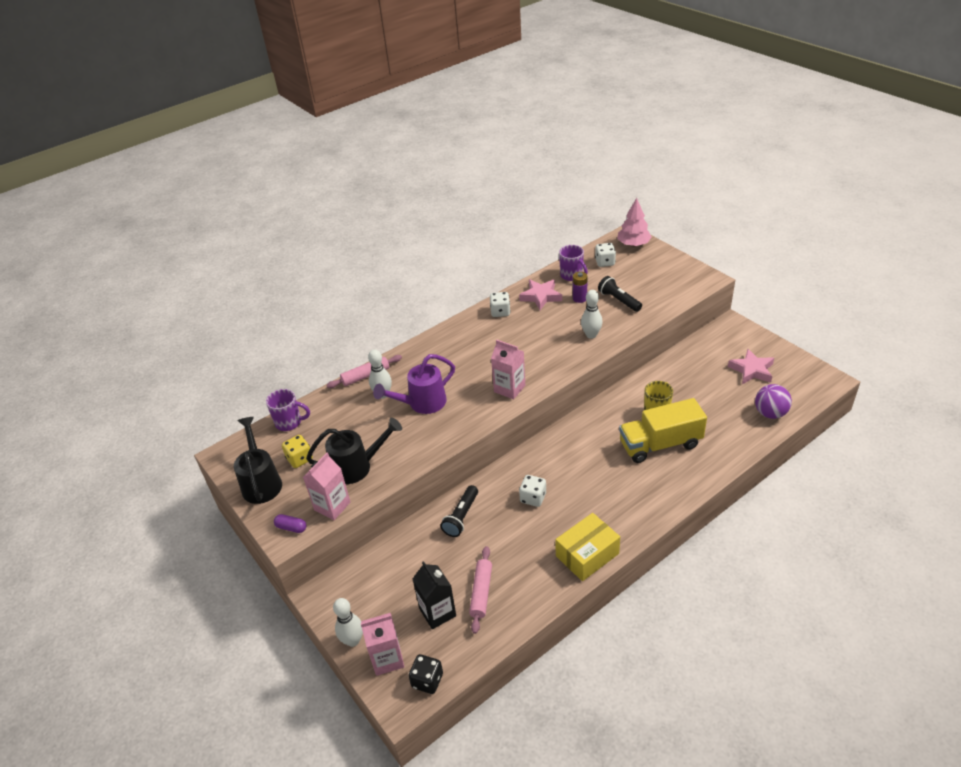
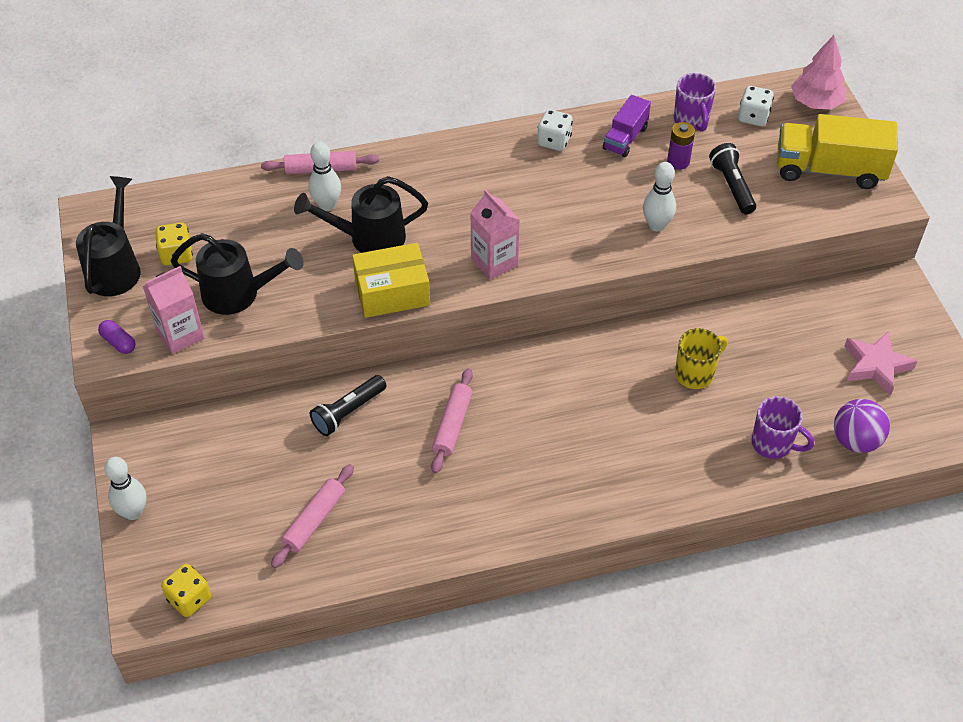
camera: 20 degrees right, 10 degrees up
(289, 422) = (191, 199): purple mug -> purple mug (773, 444)
(387, 659) = (159, 552): pink carton -> none
(422, 403) = (369, 238): purple watering can -> black watering can
(427, 680) = (189, 599): black dice -> yellow dice
(437, 612) = (248, 522): black carton -> none
(533, 498) = (452, 425): white dice -> pink rolling pin
(541, 296) = (625, 138): pink star -> purple truck
(587, 555) = (473, 530): yellow box -> yellow box (392, 292)
(660, 444) = (668, 421): yellow truck -> yellow truck (829, 170)

